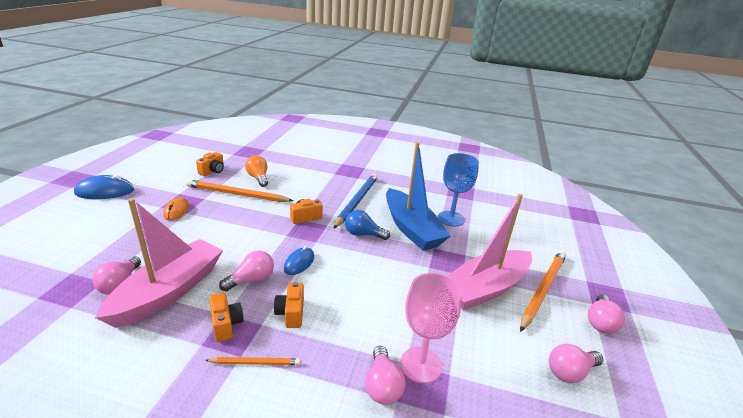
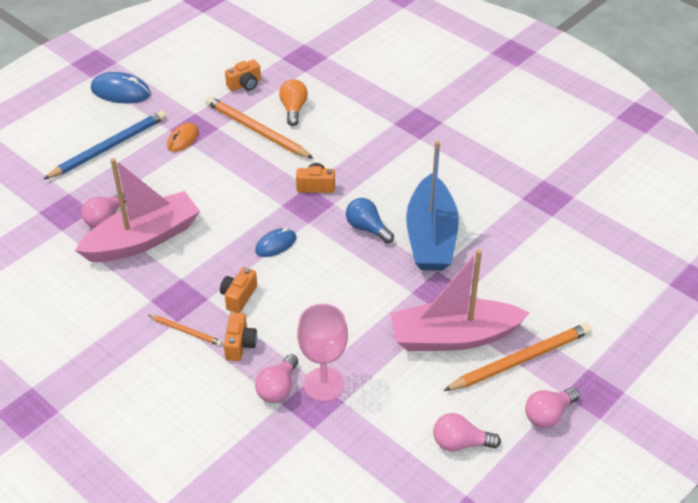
camera: 30 degrees right, 15 degrees up
(226, 324) = (178, 288): orange camera -> orange camera (240, 344)
(251, 280) = (220, 250): pink light bulb -> none
(356, 201) = (392, 178): blue pencil -> blue pencil (109, 147)
(451, 219) = (494, 237): blue goblet -> none

